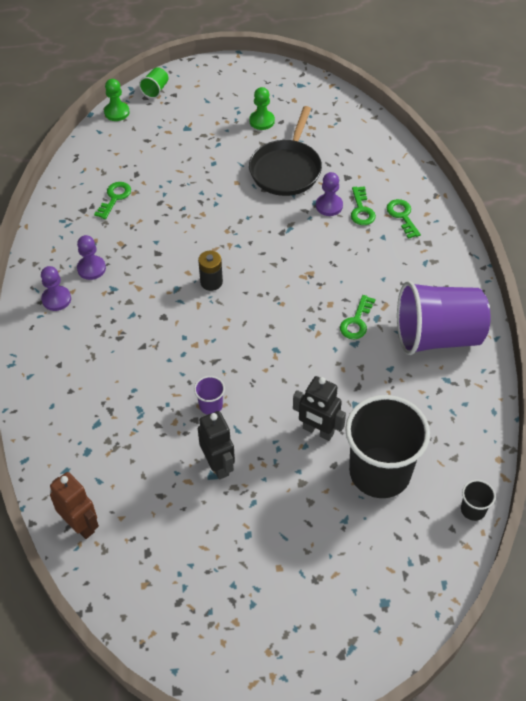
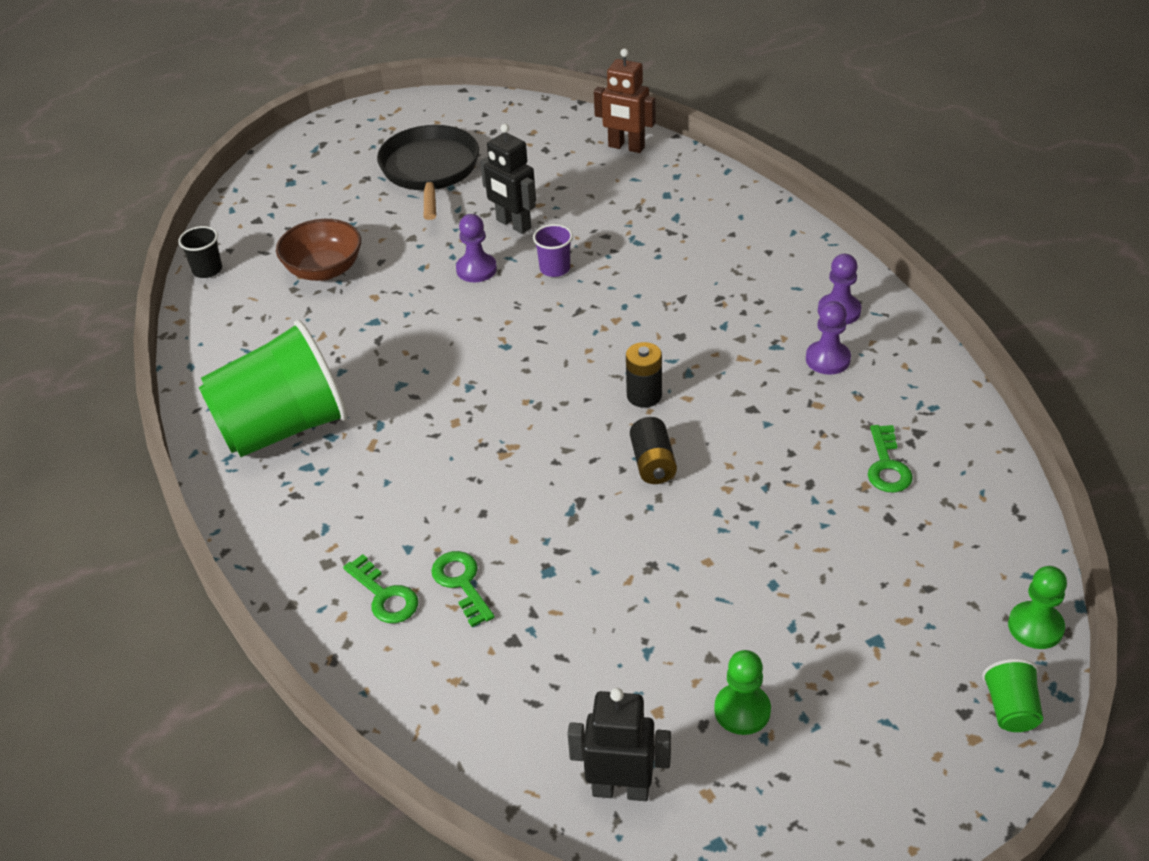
camera: 160 degrees right, 10 degrees down
(232, 239) = (653, 463): none -> black battery
(286, 169) = (633, 617): black pan -> black pan (430, 170)
(318, 431) = (412, 283): black robot -> black robot (621, 789)
(329, 206) = (522, 572): purple pawn -> purple pawn (476, 269)
(356, 321) = (407, 411): green key -> none
(380, 472) = (324, 270): black cup -> brown bowl
(437, 336) = (283, 428): purple cup -> green cup

